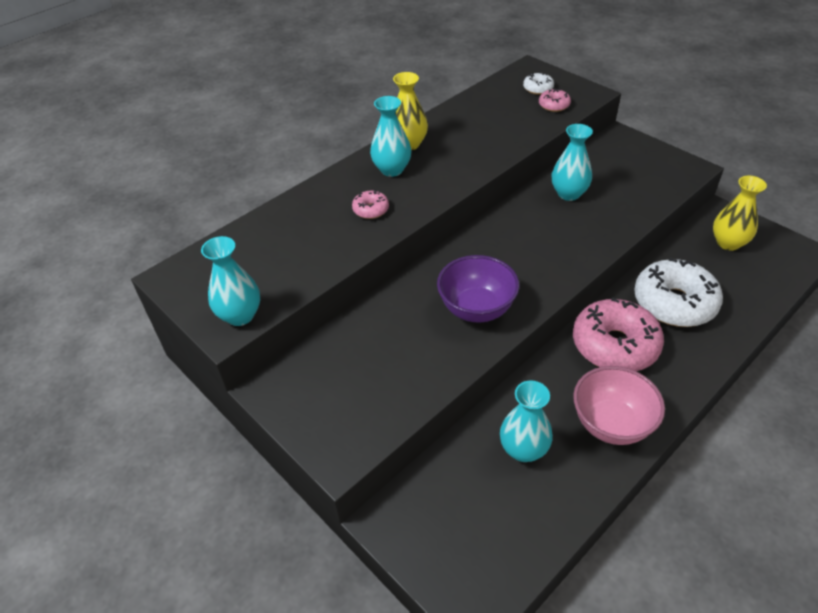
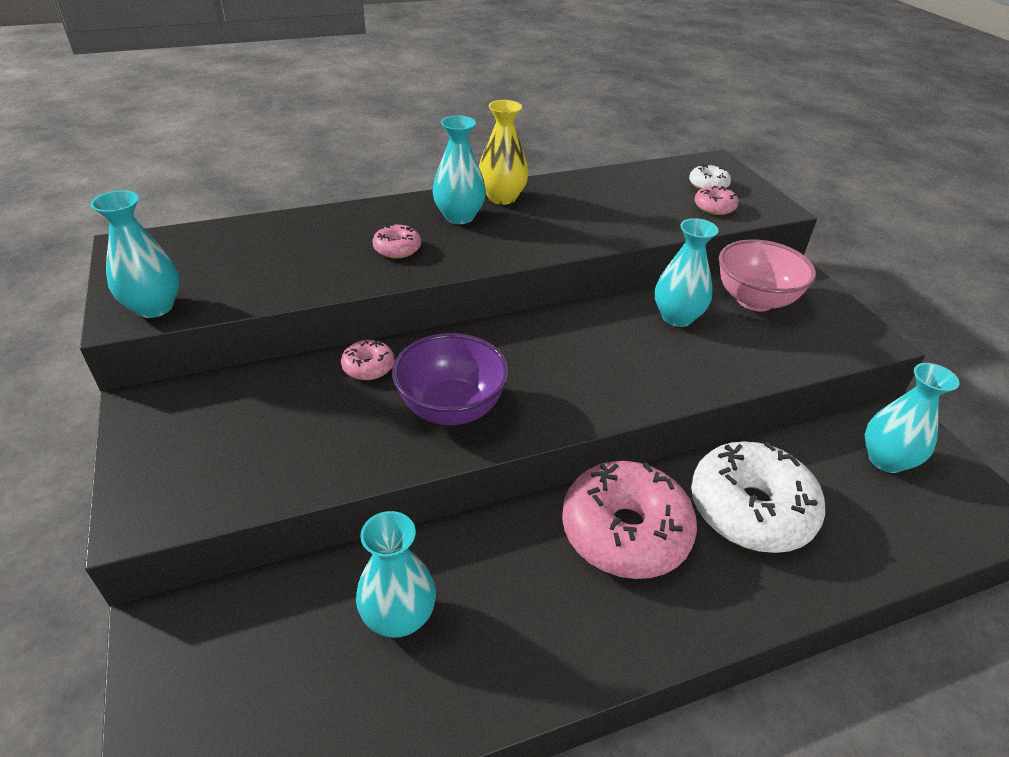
camera: 20 degrees right, 5 degrees down
(400, 302) = (368, 367): none -> pink donut
(611, 424) = (543, 637): pink bowl -> pink bowl (754, 300)
(728, 243) = (886, 460): yellow vase -> turquoise vase

